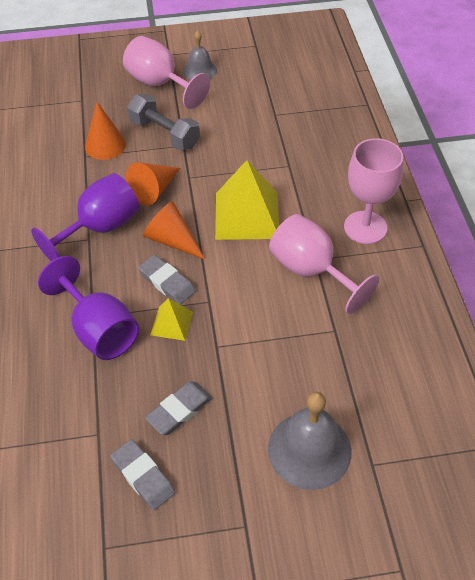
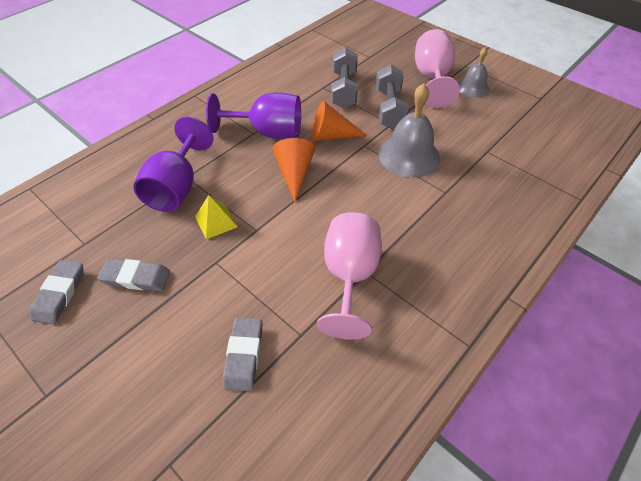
camera: 50 degrees right, 0 degrees up
(105, 145) = (344, 90): orange cone -> grey dumbbell
(167, 282) = (252, 195): grey eraser -> grey eraser (244, 355)
(247, 215) = (364, 199): yellow pyramid -> none
(309, 450) = (153, 397): grey bell -> grey bell (409, 155)
(365, 227) = (439, 285): pink goblet -> none

